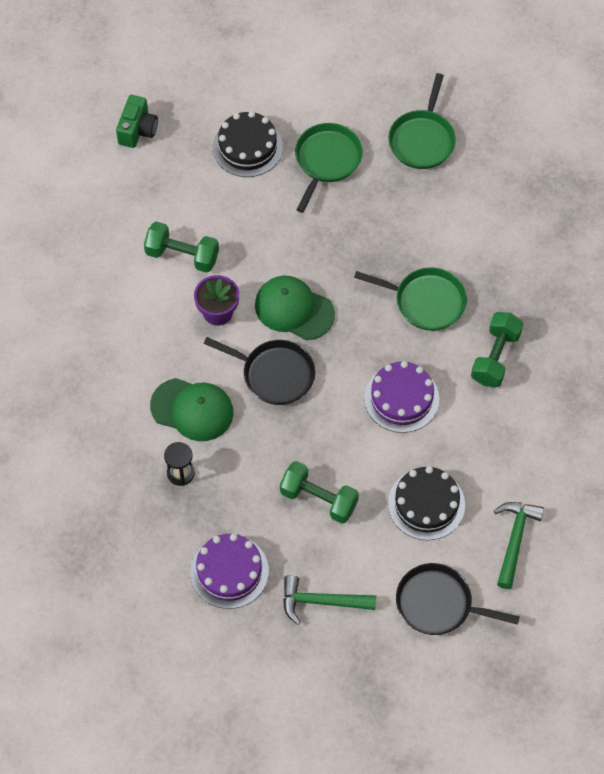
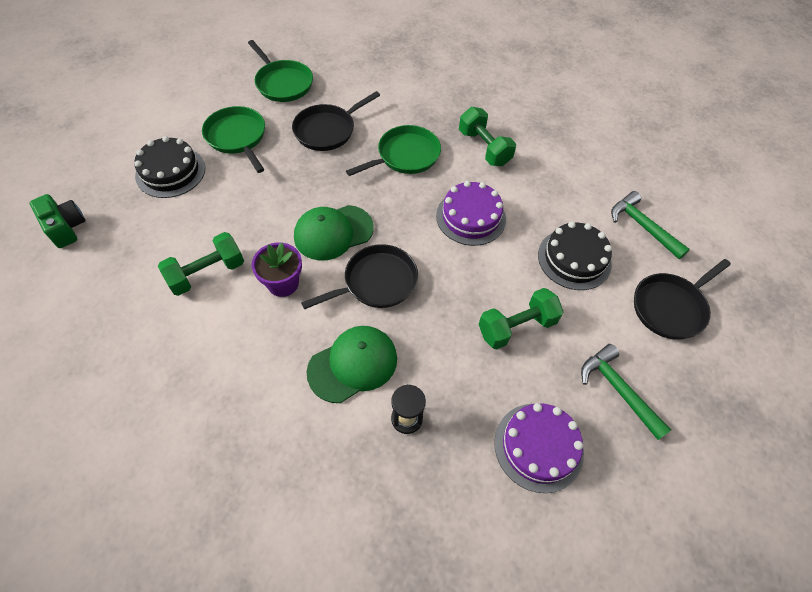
camera: 55 degrees left, 5 degrees down
(322, 602) = (618, 390): green hammer -> green hammer turned 105 degrees clockwise
(398, 220) = (327, 130): none -> black pan

